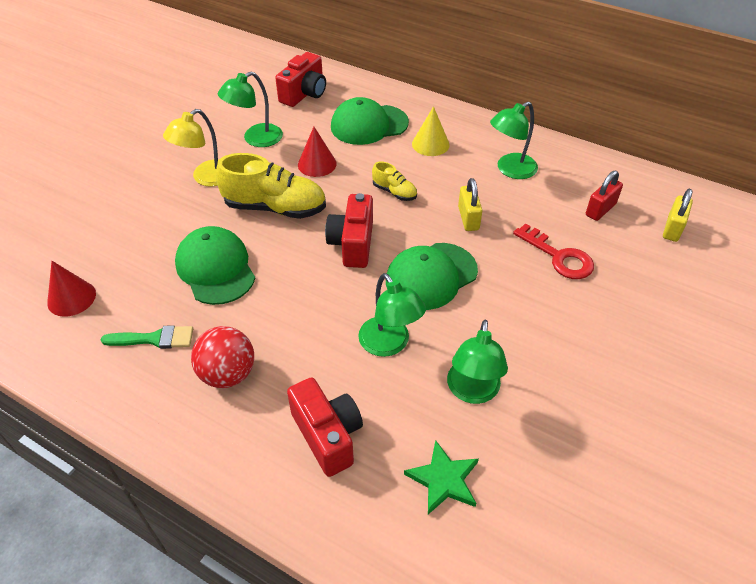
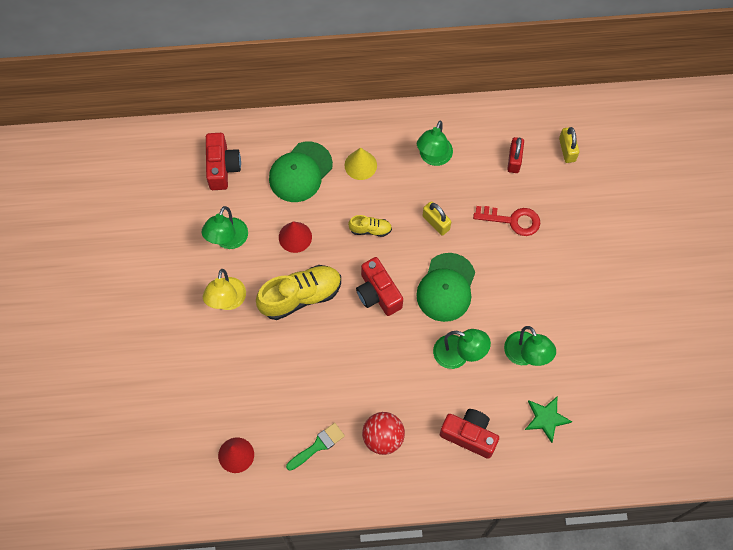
camera: 35 degrees left, 20 degrees up
(215, 268) = (306, 371): green cap -> none

